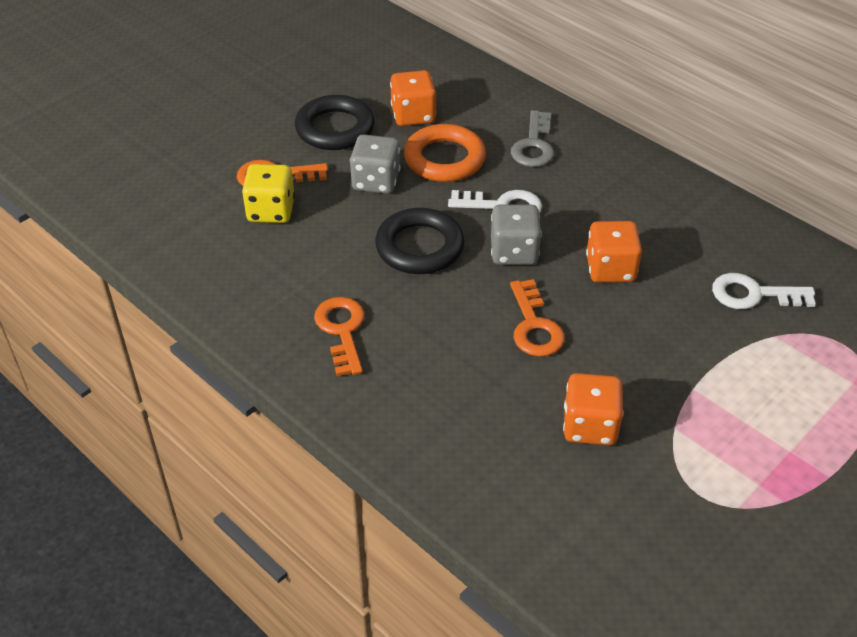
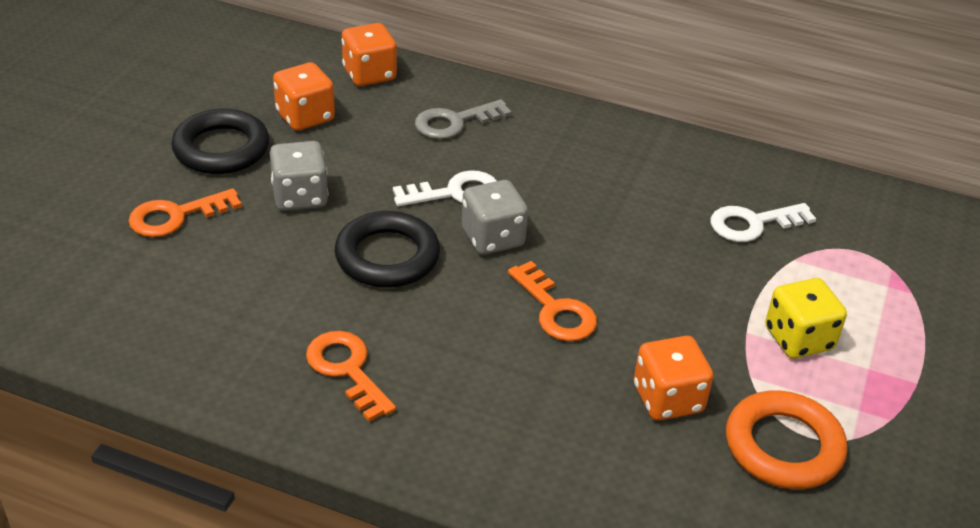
camera: 25 degrees left, 5 degrees down
(271, 211) = (192, 256): yellow dice -> yellow dice (798, 339)
(444, 159) = (365, 156): orange ring -> orange ring (783, 446)
(534, 145) = (454, 122): grey key -> grey key turned 75 degrees clockwise
(610, 269) = (602, 232): orange dice -> orange dice (369, 74)

